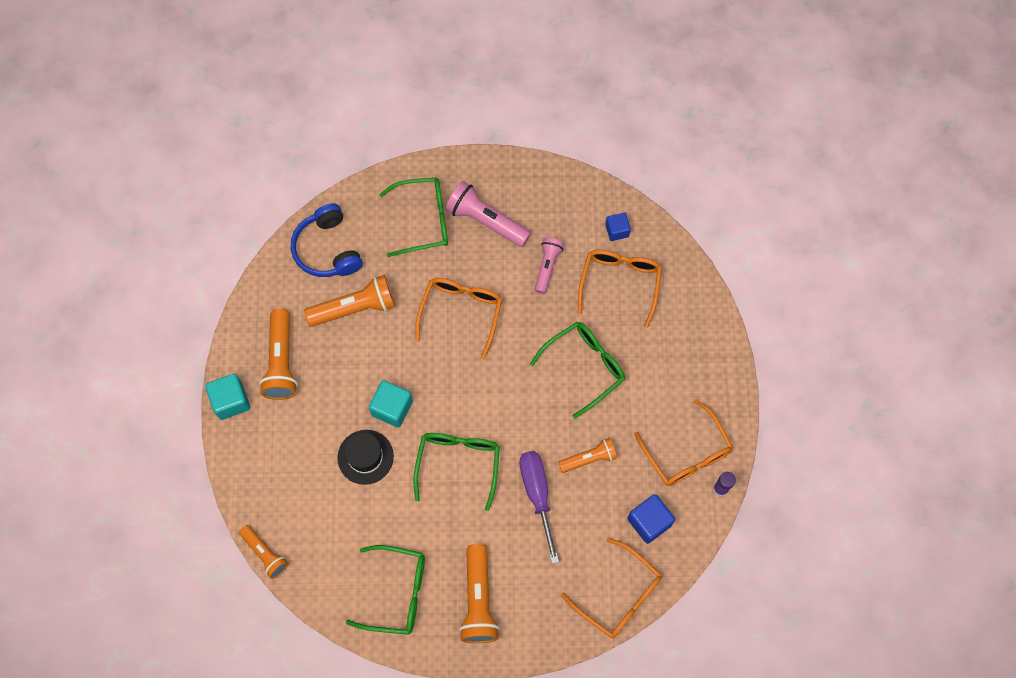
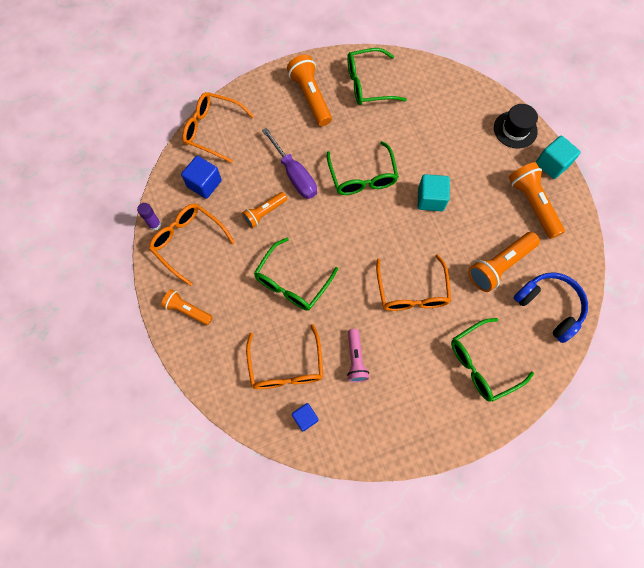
camera: 160 degrees right, 0 degrees up
(265, 554) = (469, 78): orange flashlight -> orange flashlight (187, 310)
(365, 457) = (433, 159): black hat -> black hat (515, 129)
(486, 220) = (427, 384): pink flashlight -> none

